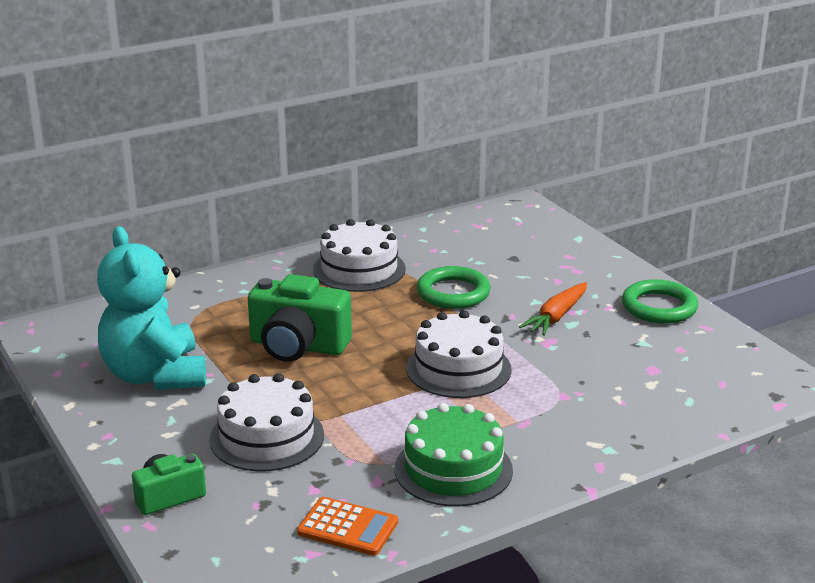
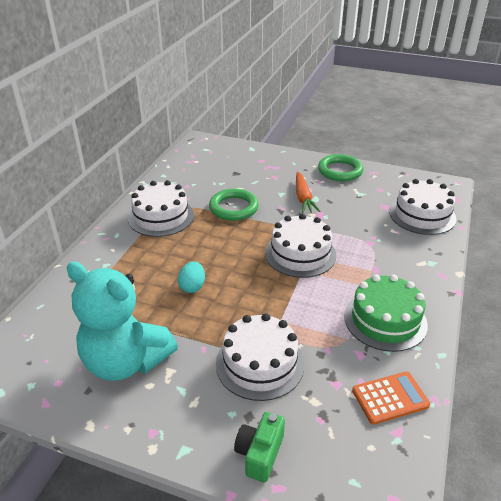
camera: 40 degrees left, 10 degrees up
(298, 346) = (192, 286): green camera -> turquoise egg
(689, 399) = (422, 215): none -> white cake

